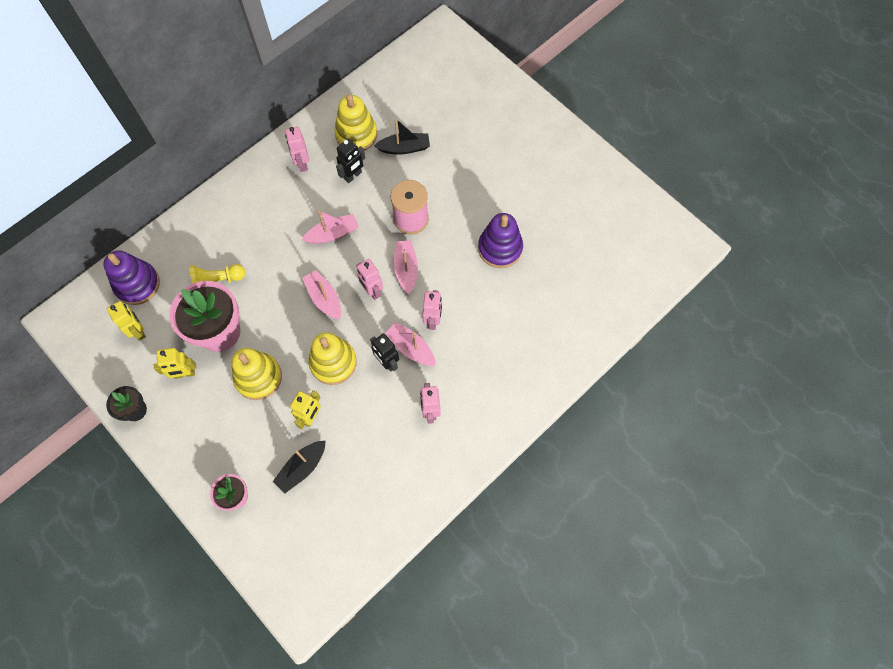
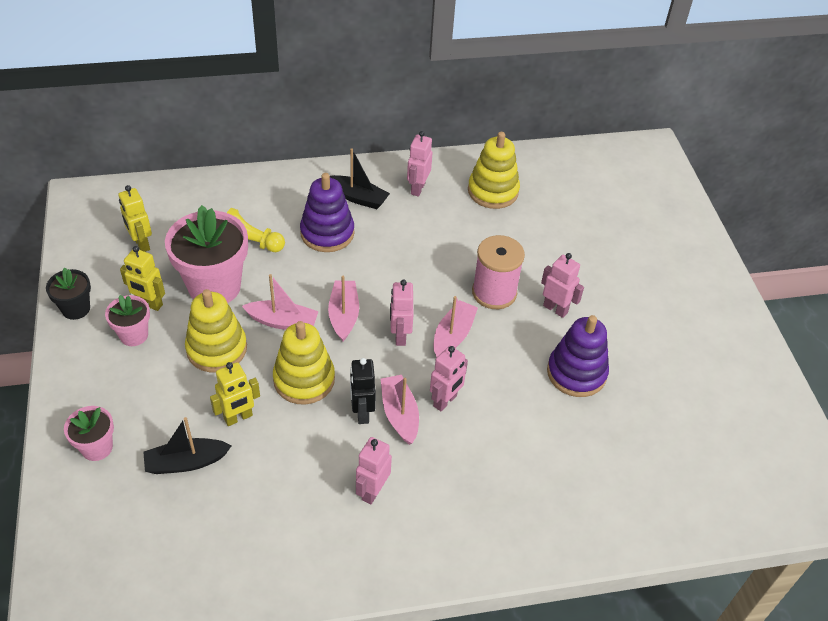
camera: 30 degrees right, 20 degrees down
(137, 284) = (175, 205): purple stacking toy -> purple stacking toy (327, 233)
(138, 331) = (141, 244): yellow robot -> yellow robot turned 150 degrees clockwise
(193, 403) = (134, 335): none -> pink flower pot
(332, 234) = (399, 263): pink boat -> pink boat (282, 322)
(353, 176) = (461, 224): black robot -> none
(404, 148) = (535, 227): black boat -> black boat (358, 197)
(458, 207) = (555, 309): none -> pink robot

